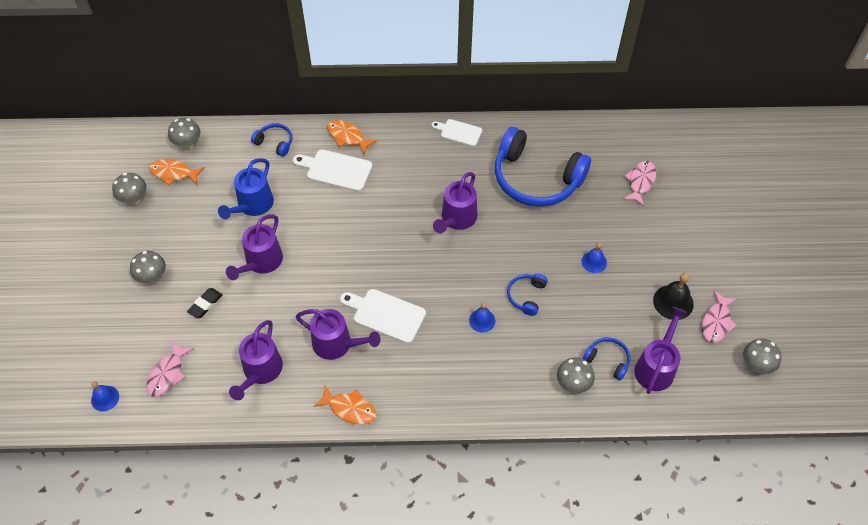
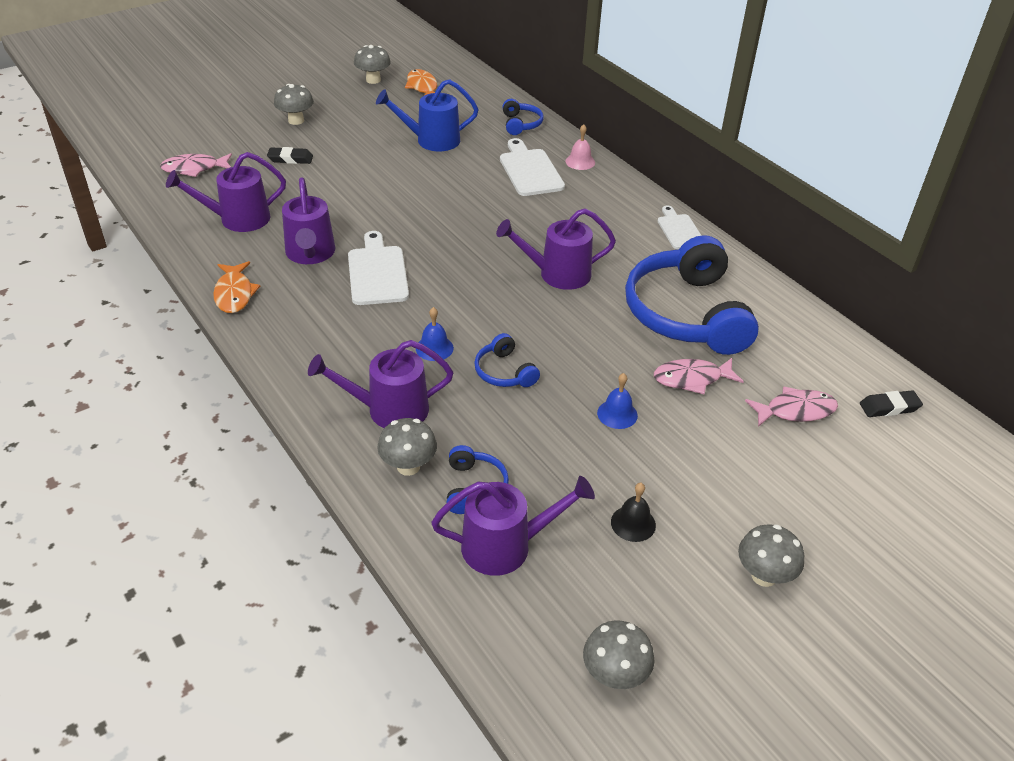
camera: 55 degrees right, 15 degrees down
(105, 398) = (143, 147): blue bell -> none
(187, 143) = (464, 81): grey mushroom -> grey mushroom (764, 576)
(261, 262) = (369, 170): purple watering can -> purple watering can (389, 410)
(347, 137) = (580, 162): orange fish -> pink bell
(526, 296) = (504, 372): blue headphones -> blue headphones turned 105 degrees counterclockwise
(662, 142) = (889, 407): none -> black eraser
(673, 302) = (633, 523): black bell -> black bell, size x0.65
(716, 322) = (646, 590): pink fish -> pink fish (692, 379)

